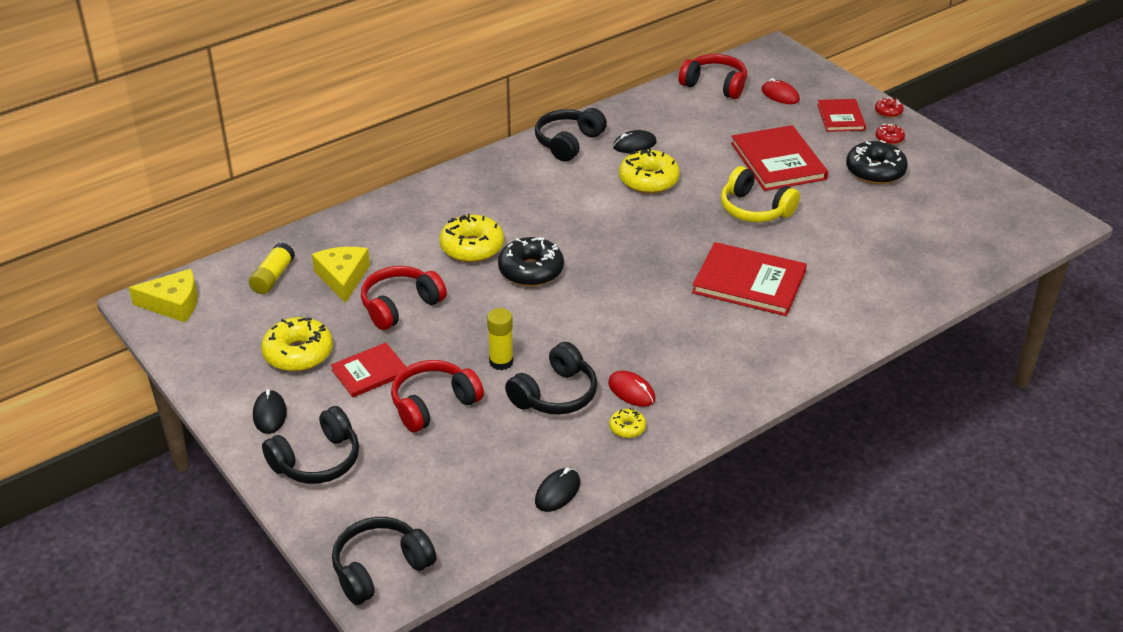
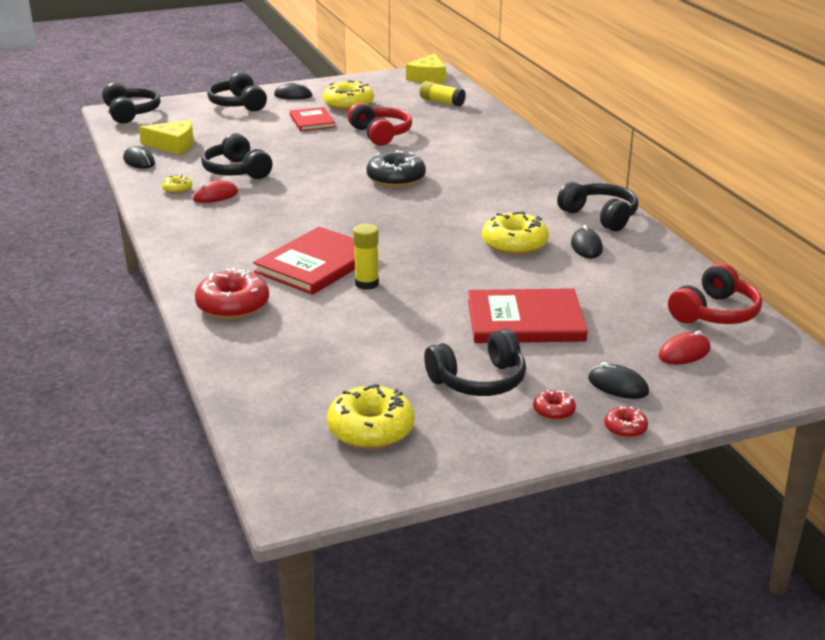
camera: 105 degrees right, 10 degrees down
(343, 278) = (428, 120): yellow cheese -> yellow cheese (173, 145)
(433, 404) = (261, 135): red headphones -> none
(472, 247) = (442, 162): yellow donut -> yellow donut (371, 429)
(501, 362) = (289, 158): yellow glue stick -> yellow glue stick (366, 284)
(755, 209) = (436, 289): yellow headphones -> none
(841, 117) = (618, 386): red book -> black mouse
(852, 312) = (233, 306): none -> red donut
(875, 171) = (479, 380): black donut -> black headphones

